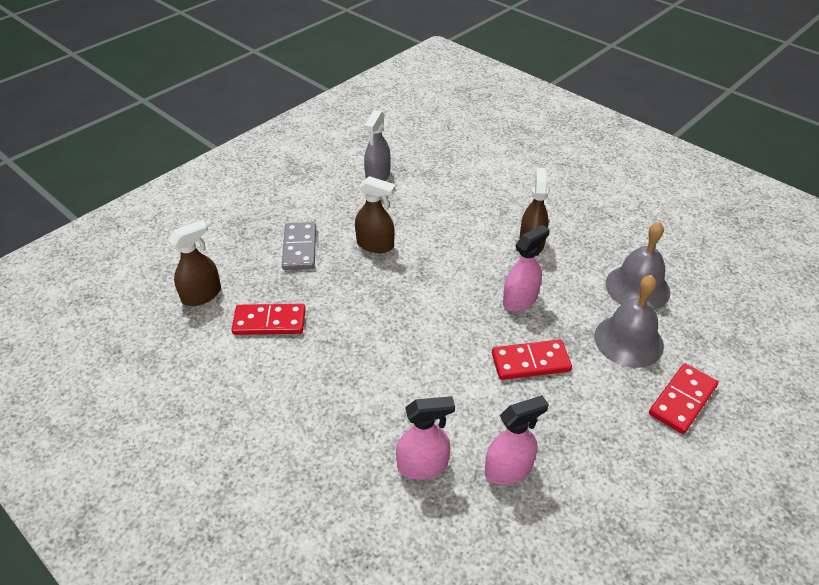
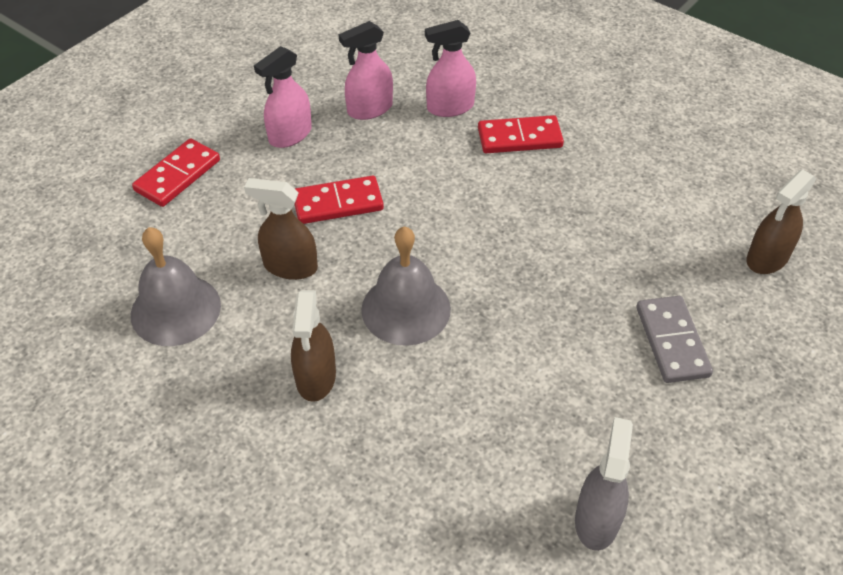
camera: 175 degrees right, 5 degrees up
(269, 322) = (660, 229): red domino -> red domino (519, 138)
(375, 245) = (559, 356): brown spray bottle -> brown spray bottle (290, 266)
(520, 300) = (342, 280): pink spray bottle -> pink spray bottle (290, 135)
(628, 340) = (214, 235): grey bell -> grey bell (406, 309)

